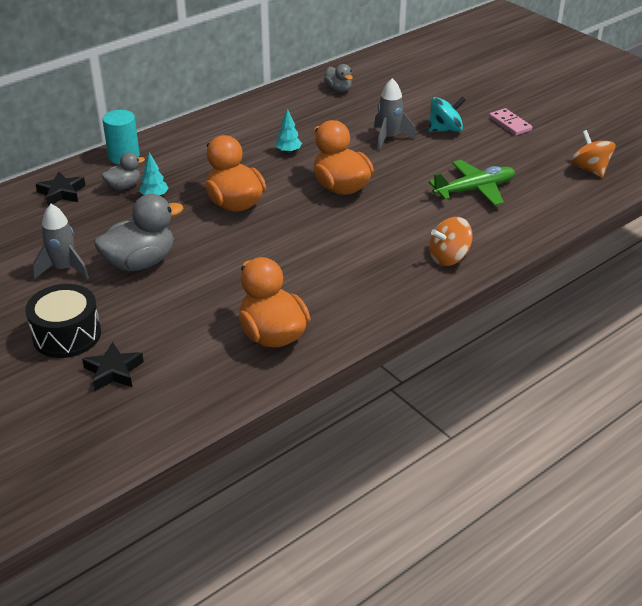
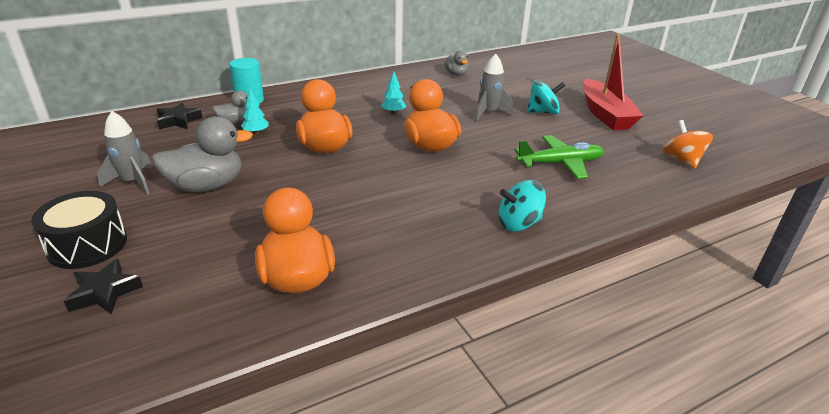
camera: 10 degrees right, 5 degrees down
(449, 258) = (518, 223): orange spinning top -> turquoise spinning top
(510, 124) = (605, 114): pink domino -> red boat

